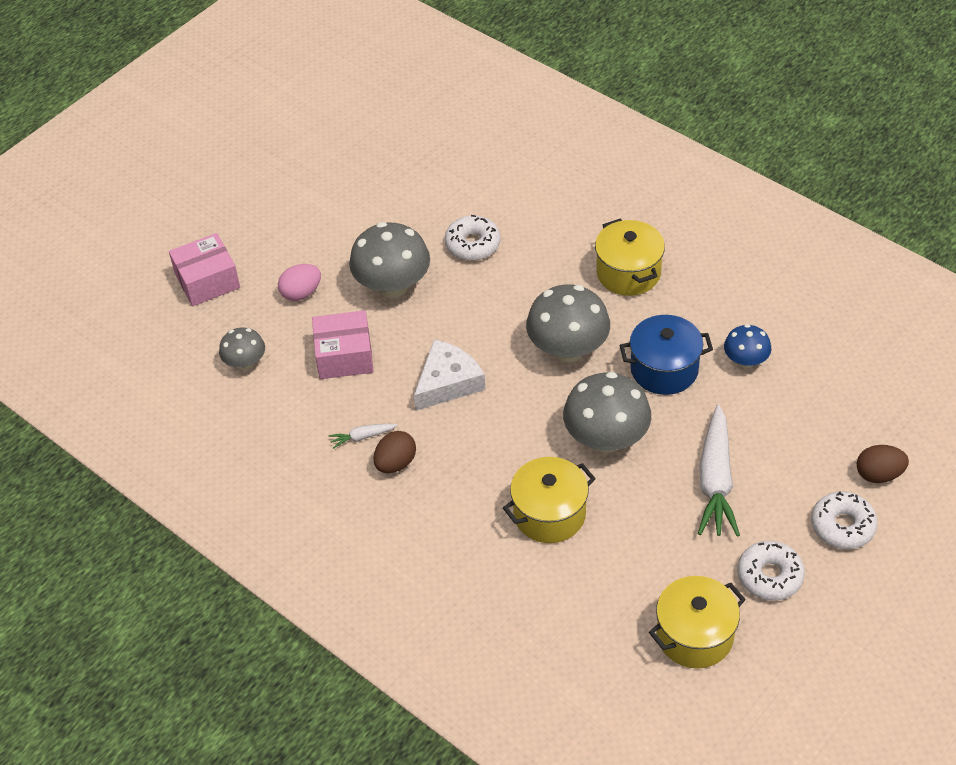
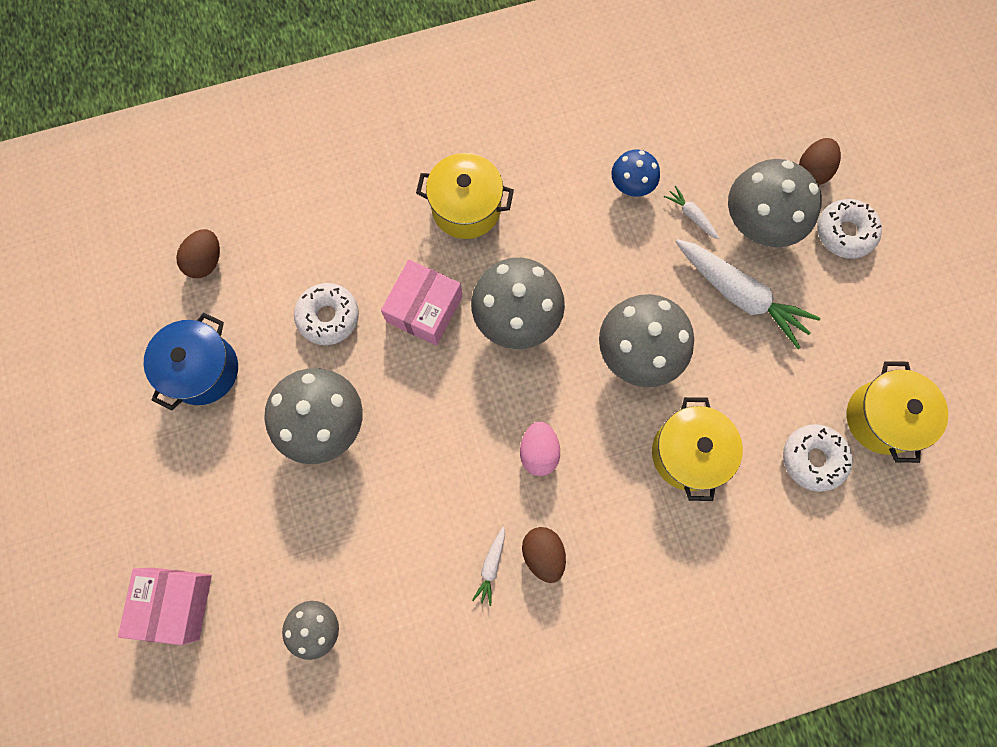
camera: 60 degrees left, 25 degrees up
(301, 293) = (266, 516): pink egg -> pink egg (538, 452)
(344, 356) = (379, 523): pink box -> pink box (424, 309)
(447, 382) = (480, 447): white cheese -> none
(456, 159) = (206, 261): none -> brown egg
(664, 369) = (596, 254): blue pot -> blue pot (203, 370)
(756, 412) = (691, 215): none -> white carrot
(769, 576) = (859, 320): white donut -> white donut (813, 459)
(793, 461) = (759, 222): none -> grey mushroom

